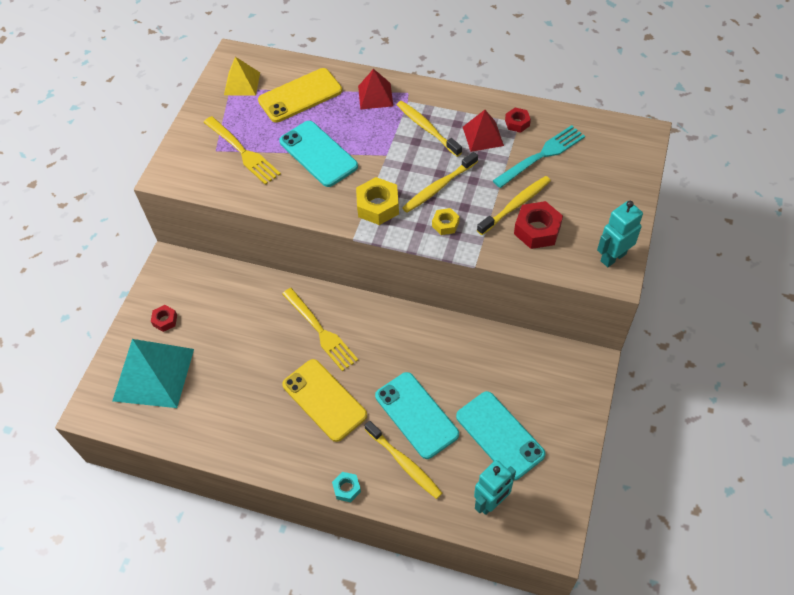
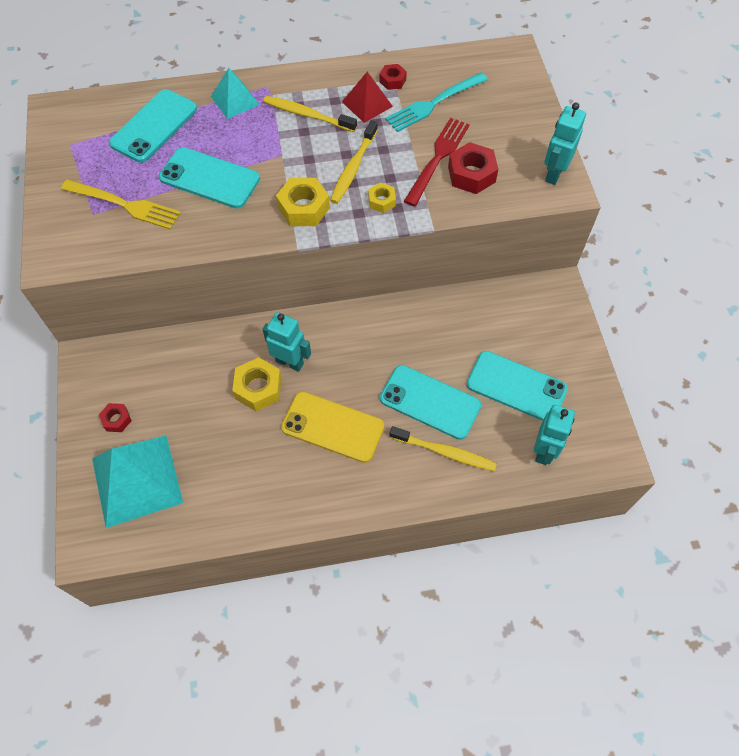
camera: 30 degrees left, 5 degrees up
(242, 83) = (80, 134): yellow pyramid -> none
(284, 342) = (258, 388): none -> yellow nut
(300, 96) = (154, 126): yellow phone -> turquoise phone
(320, 331) = (290, 362): yellow fork -> turquoise robot
(347, 488) = (404, 501): turquoise nut -> none
(375, 96) = (235, 100): red pyramid -> turquoise pyramid
(515, 205) = (437, 158): yellow toothbrush -> red fork
(541, 155) = (434, 103): turquoise fork -> turquoise fork turned 150 degrees counterclockwise

